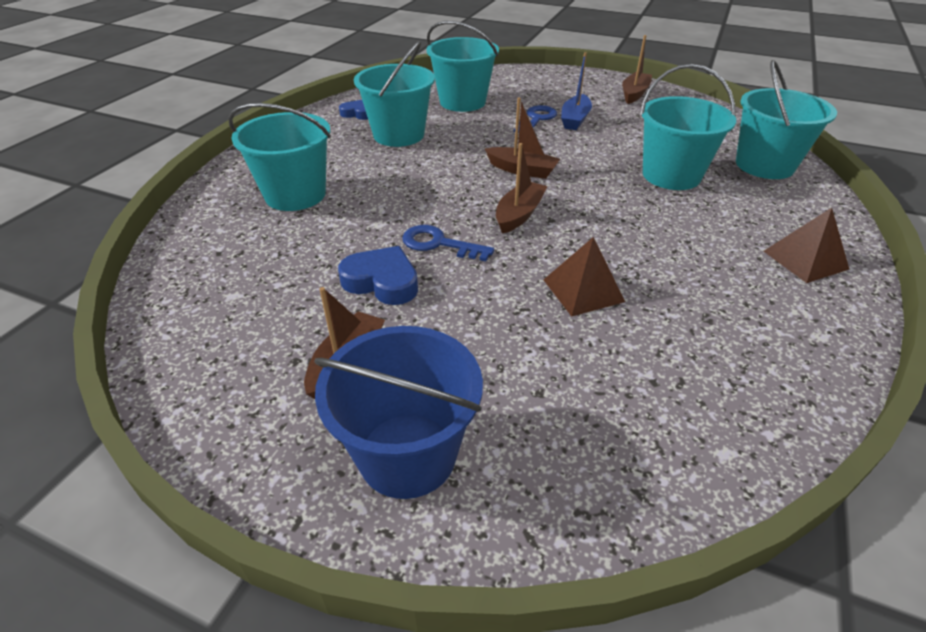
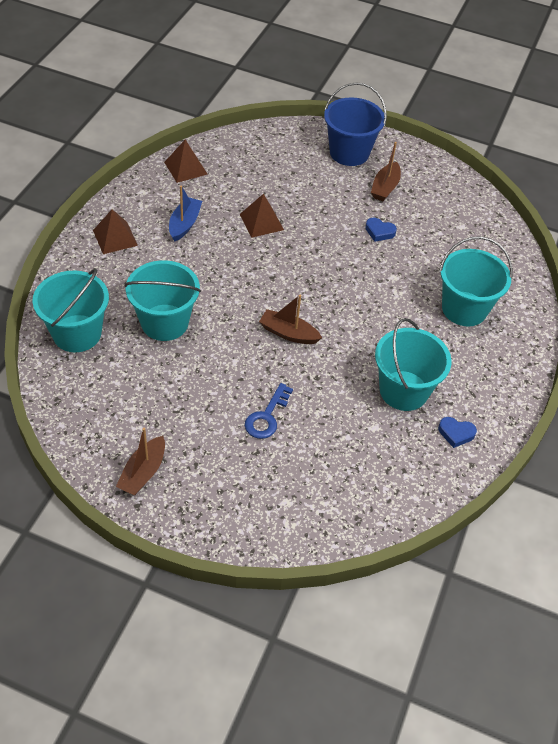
camera: 175 degrees right, 10 degrees up
(382, 281) = (379, 232): blue heart -> blue heart, size x0.65
(439, 244) = (349, 258): blue key -> none
(462, 102) = (346, 457): turquoise bucket -> none
(519, 214) = (294, 282): brown boat -> none
(575, 119) = (226, 415): blue boat -> blue boat (184, 224)
(771, 392) = (185, 168): none -> brown pyramid

